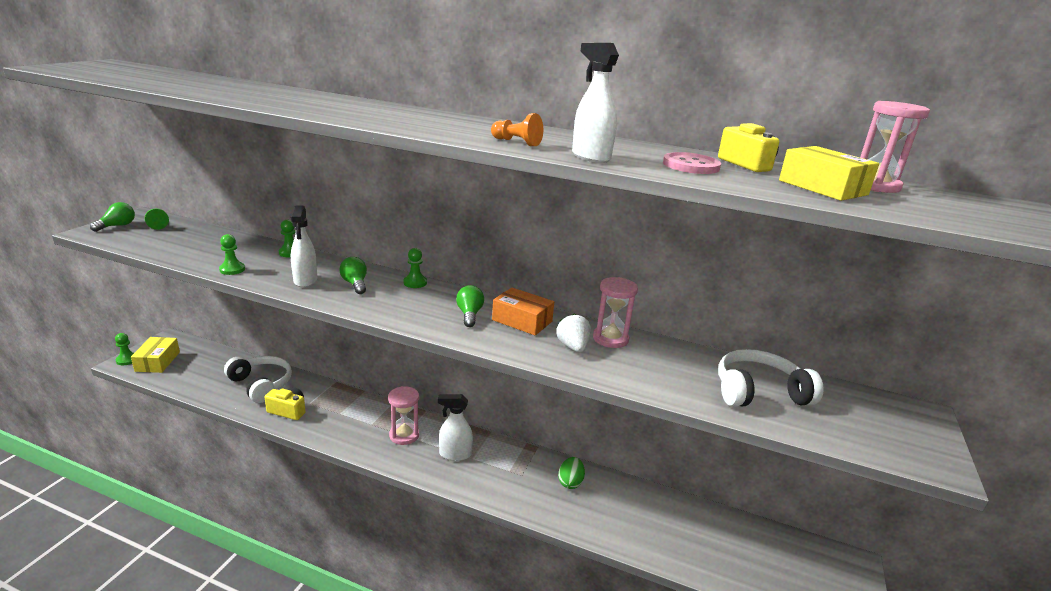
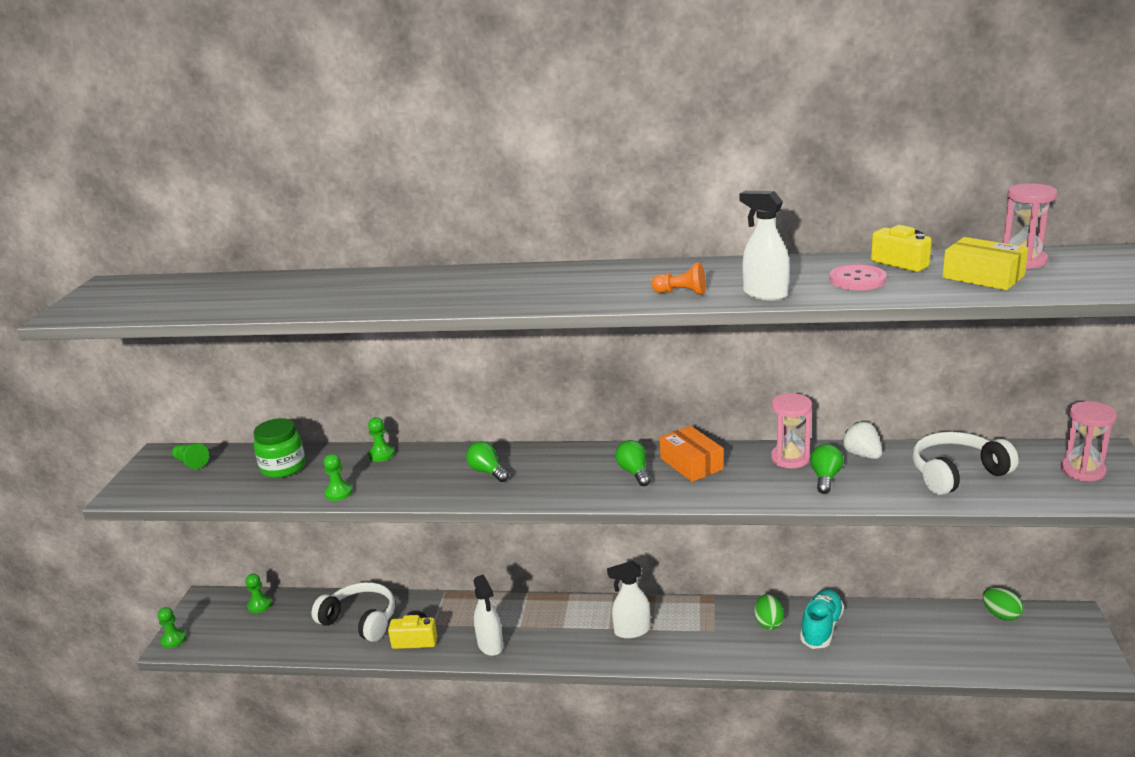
camera: 10 degrees left, 0 degrees up
(117, 226) = (146, 477): green light bulb -> green light bulb (825, 478)
(157, 361) = (213, 630): yellow box -> none
(213, 243) = (283, 467): none -> green jar
(305, 280) = (431, 483): white spray bottle -> white spray bottle (490, 645)
(404, 435) = (564, 627): pink hourglass -> pink hourglass (1082, 470)
(415, 283) = (549, 452): green pawn -> green pawn (259, 605)
(522, 321) = (691, 464): orange box -> orange box turned 45 degrees clockwise
(573, 347) = (760, 478): white strawberry -> white strawberry (862, 455)
(613, 501) = (821, 628): none -> turquoise shoe
(783, 540) = (1001, 615): none -> green egg

